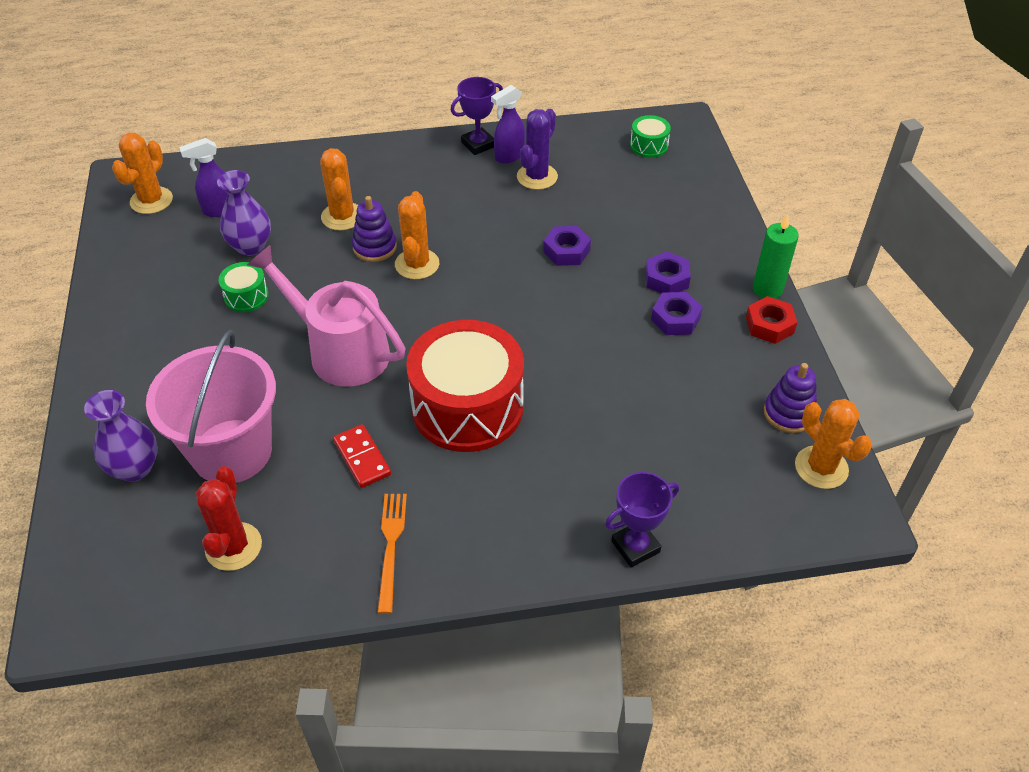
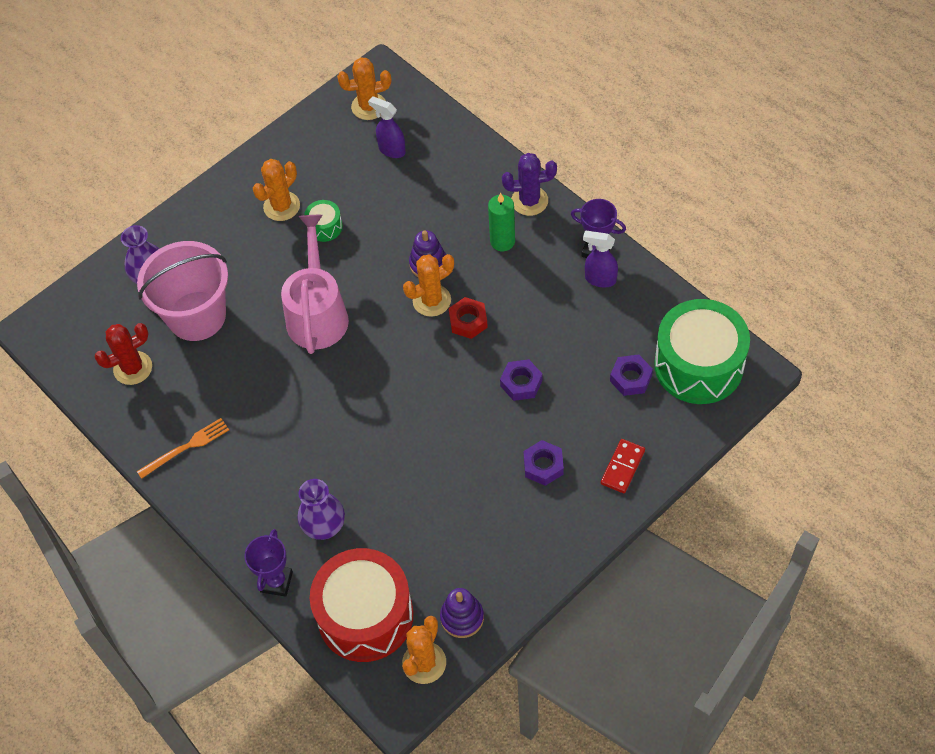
camera: 60 degrees right, 10 degrees up
(250, 246) = (371, 194): purple vase -> purple vase (324, 526)
(342, 216) = (443, 223): orange cactus -> orange cactus (281, 206)
(362, 458) = (240, 387): red domino -> red domino (622, 467)
(467, 407) = (323, 417): red drum -> red drum (365, 615)
(537, 177) = (591, 313): purple cactus -> purple cactus (529, 201)
(635, 546) = (276, 582): purple trophy -> purple trophy turned 75 degrees clockwise
(649, 146) = (698, 365): green drum -> green drum, size x2.33
(675, 319) = (504, 494): purple nut -> purple nut (630, 378)
(767, 289) = (587, 540): green candle -> green candle (502, 241)
(769, 325) = (546, 561): red nut -> red nut (468, 321)

